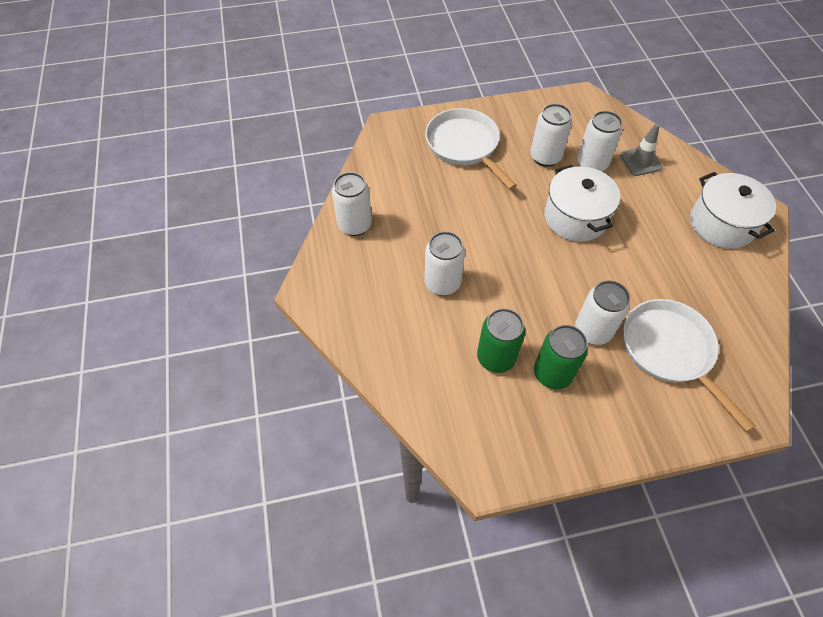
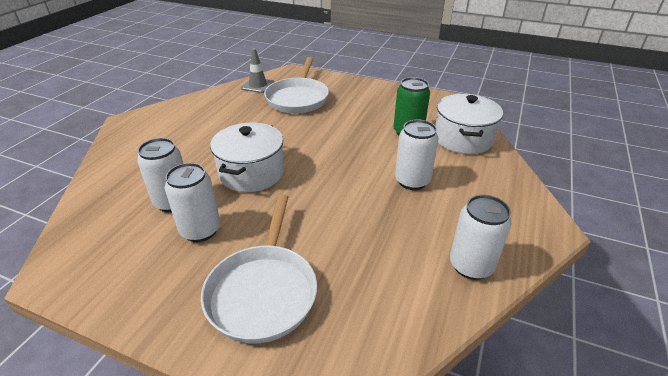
camera: 145 degrees left, 20 degrees down
(552, 373) = (378, 115): green can -> none
(592, 331) = (330, 119): white can -> none
(640, 161) = (133, 184): grey traffic cone -> grey traffic cone (258, 85)
(721, 224) = (164, 126): white pot -> white pot (463, 139)

